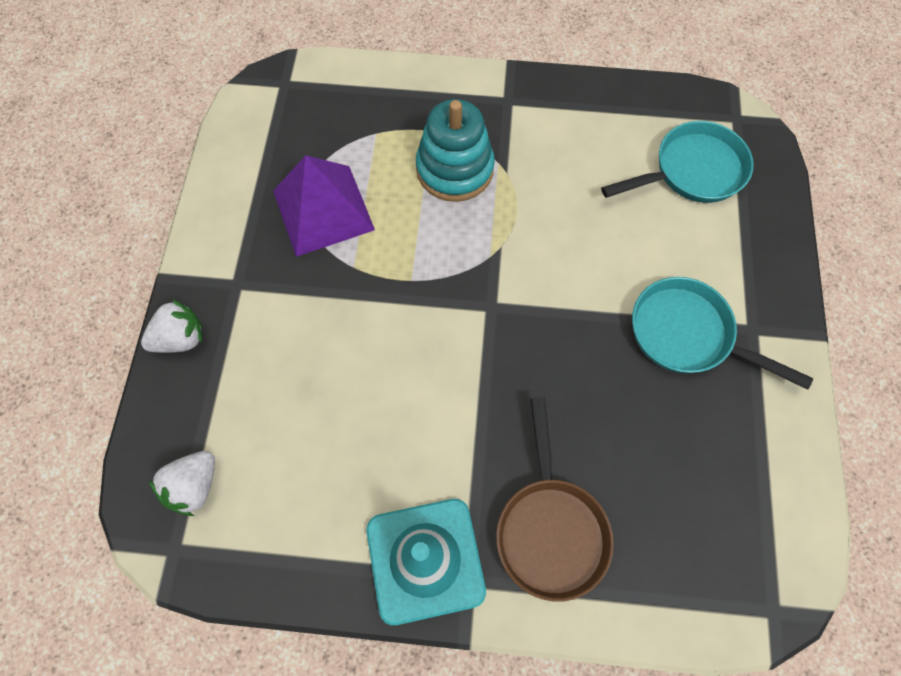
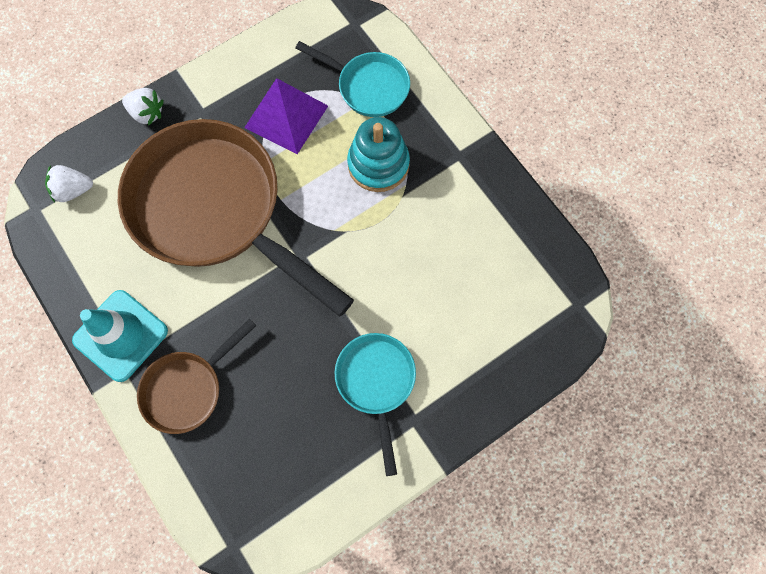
camera: 50 degrees right, 5 degrees up
(364, 351) = (215, 210): none -> brown pan
(692, 171) = (505, 305): turquoise pan -> turquoise pan (368, 86)

